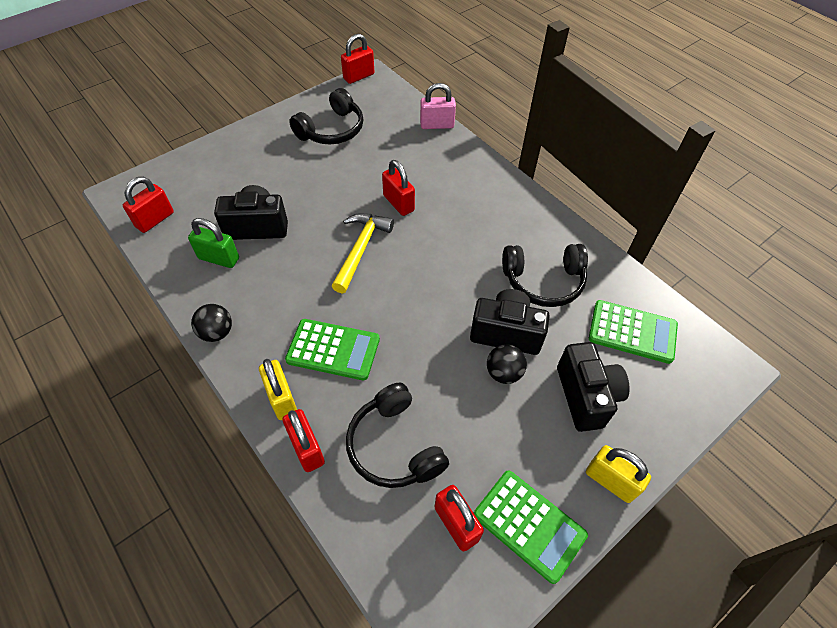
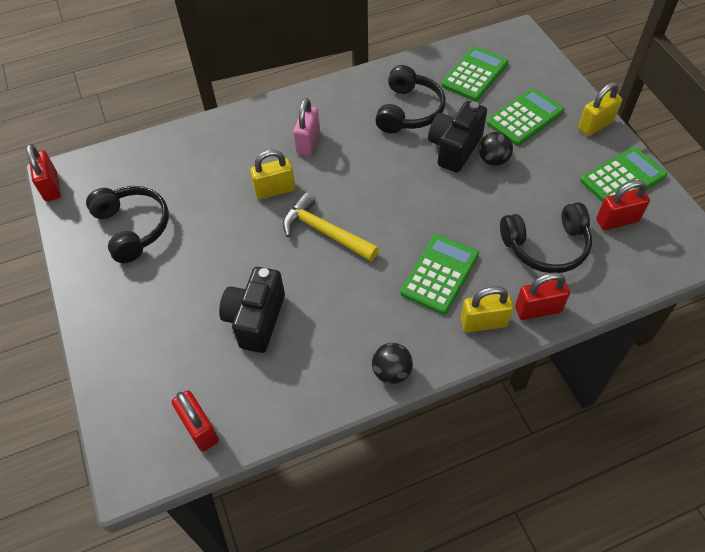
camera: 70 degrees left, 0 degrees up
(219, 258) = (289, 362): green padlock -> none
(398, 203) = (275, 190): red padlock -> yellow padlock
(437, 125) = (175, 136): pink padlock -> pink padlock (308, 142)
(586, 396) = (525, 117): black camera -> green calculator

